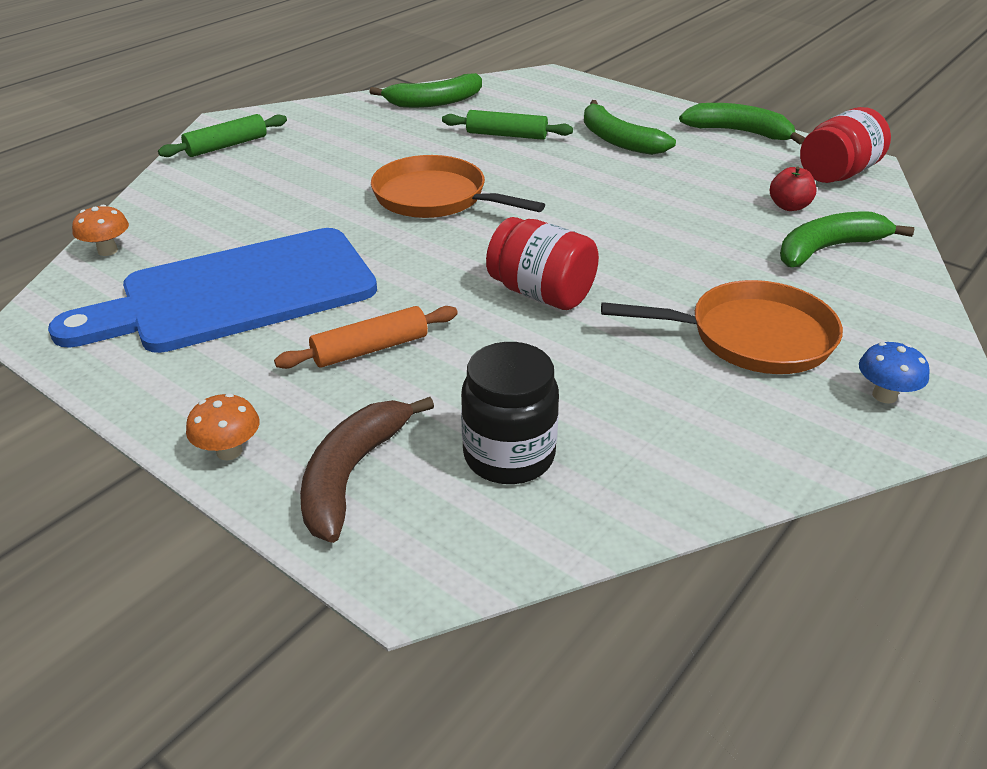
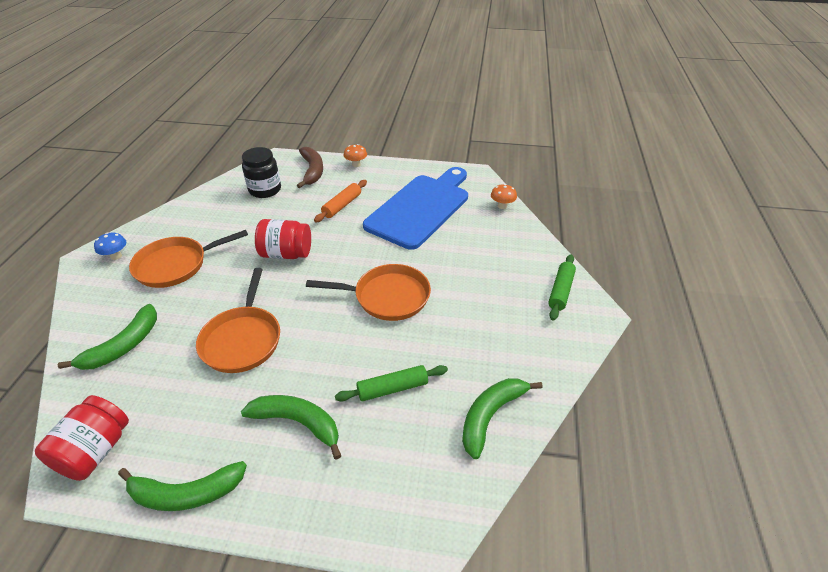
camera: 150 degrees right, 5 degrees up
(656, 211) = (242, 339): none -> orange pan
(789, 206) = (145, 383): red apple -> none

